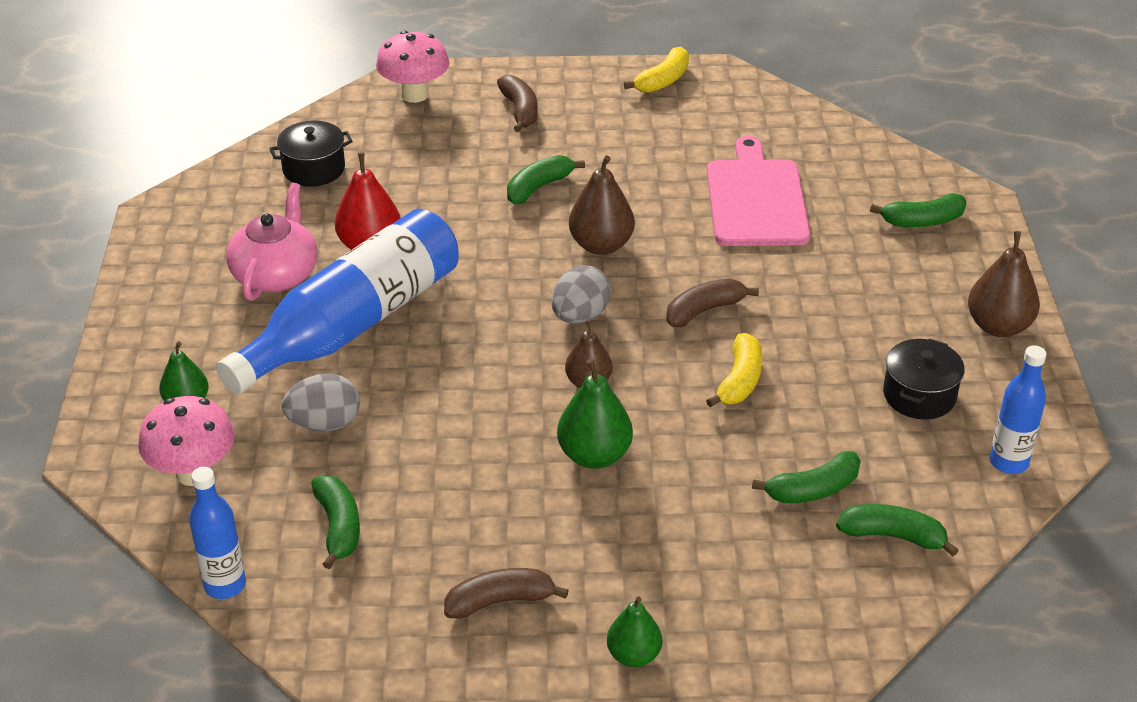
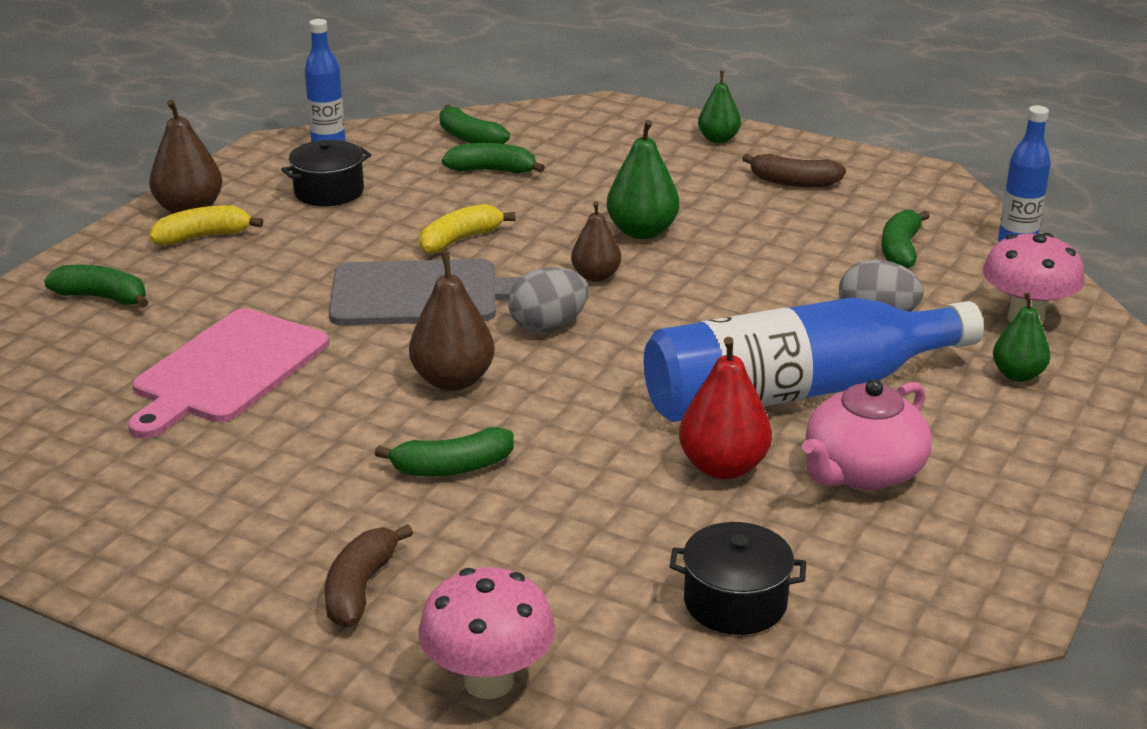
camera: 150 degrees left, 10 degrees down
(663, 80) = (109, 561): yellow banana -> yellow banana (203, 237)
(704, 310) = (422, 294): brown banana -> grey cutting board

